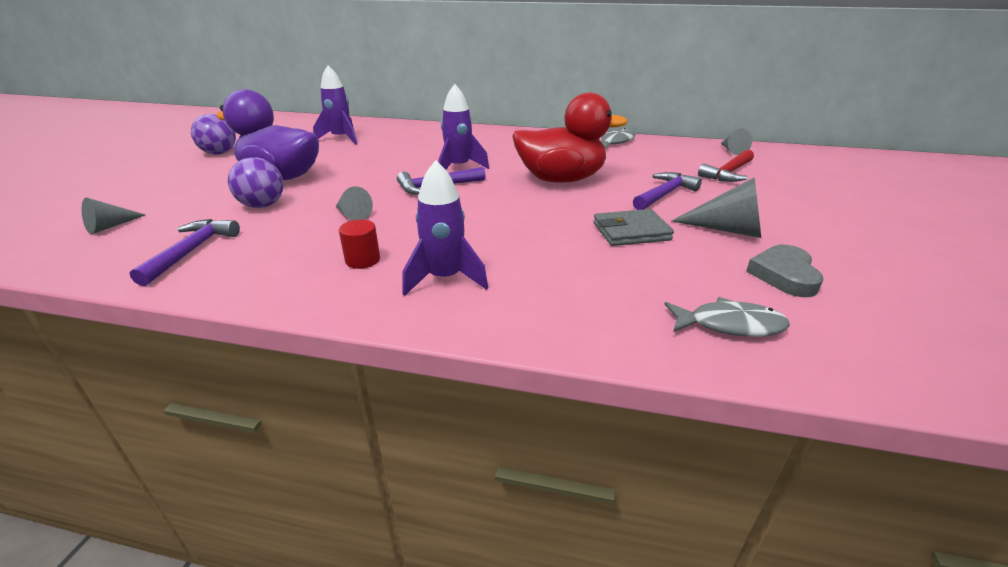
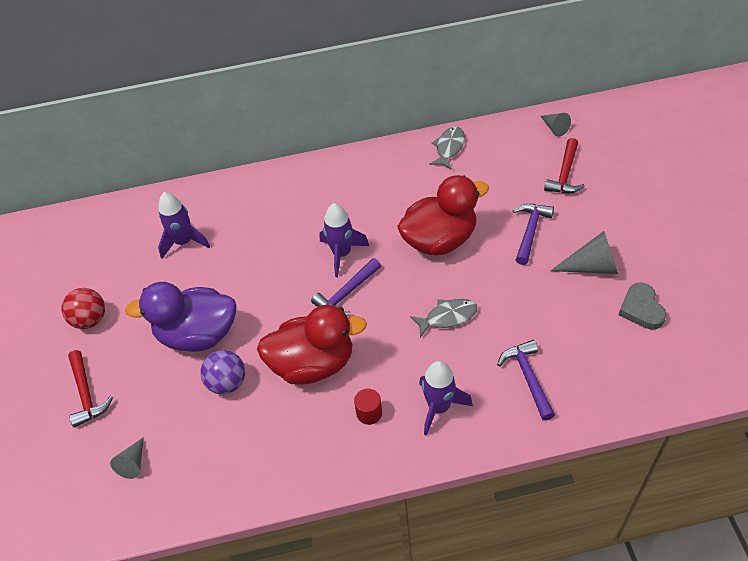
camera: 20 degrees left, 20 degrees up
(151, 183) = (86, 394): none -> red hammer
(191, 251) = (236, 460): purple hammer -> purple hammer (528, 378)
(219, 153) = (90, 319): purple ball -> red ball
(352, 215) = (313, 364): grey cone -> red duck
(631, 232) = (529, 297): grey wallet -> none
(730, 325) = (625, 374): grey fish -> grey fish (448, 317)

